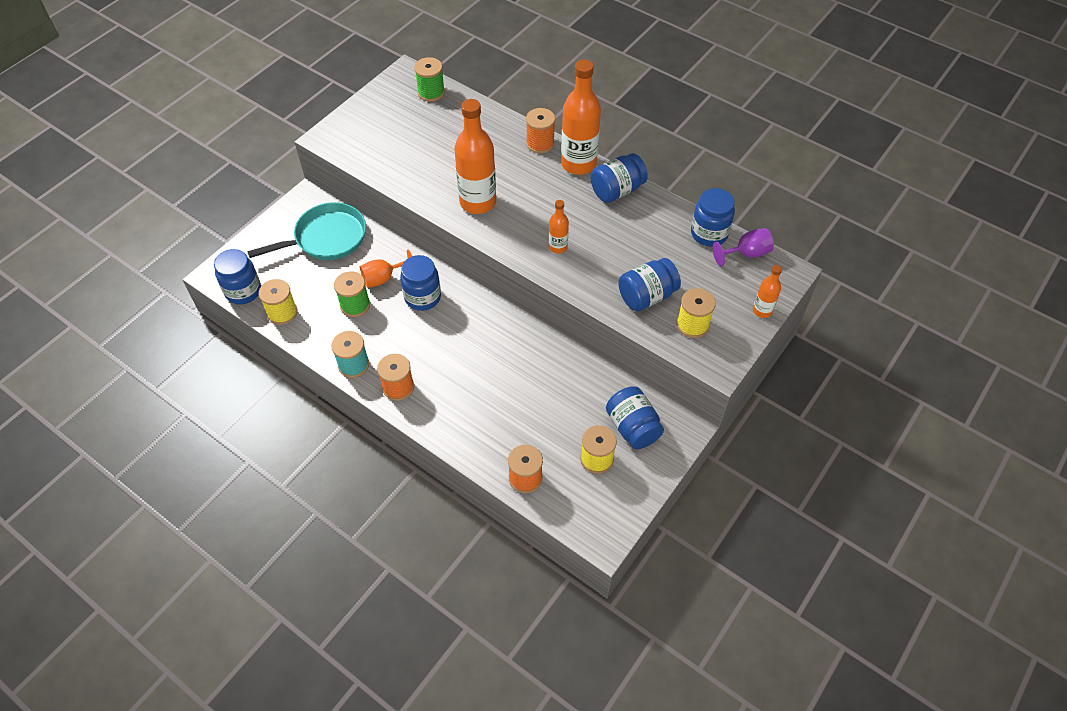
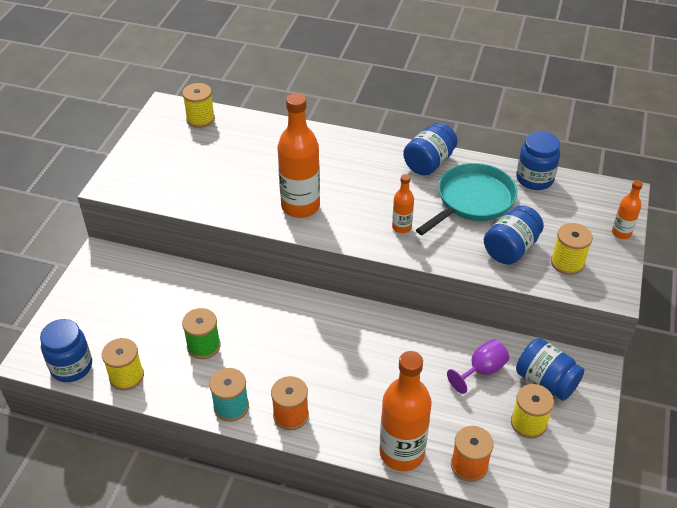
camera: 20 degrees left, 10 degrees down
(326, 238) = (140, 288): turquoise pan -> turquoise pan (472, 201)
(383, 278) = (221, 311): orange goblet -> none
(422, 297) = (272, 318): blue jar -> none
(431, 92) = (200, 119): green spool -> yellow spool
(540, 143) = (333, 139): orange spool -> none
(578, 164) = (380, 148): orange bottle -> orange bottle (402, 453)
(746, 253) = (577, 187): purple goblet -> purple goblet (481, 370)

